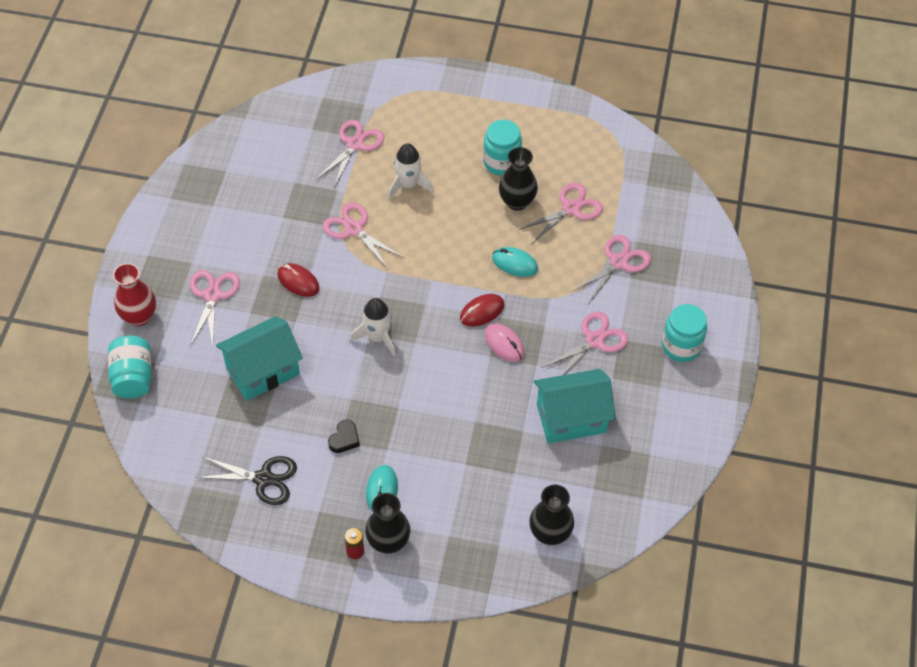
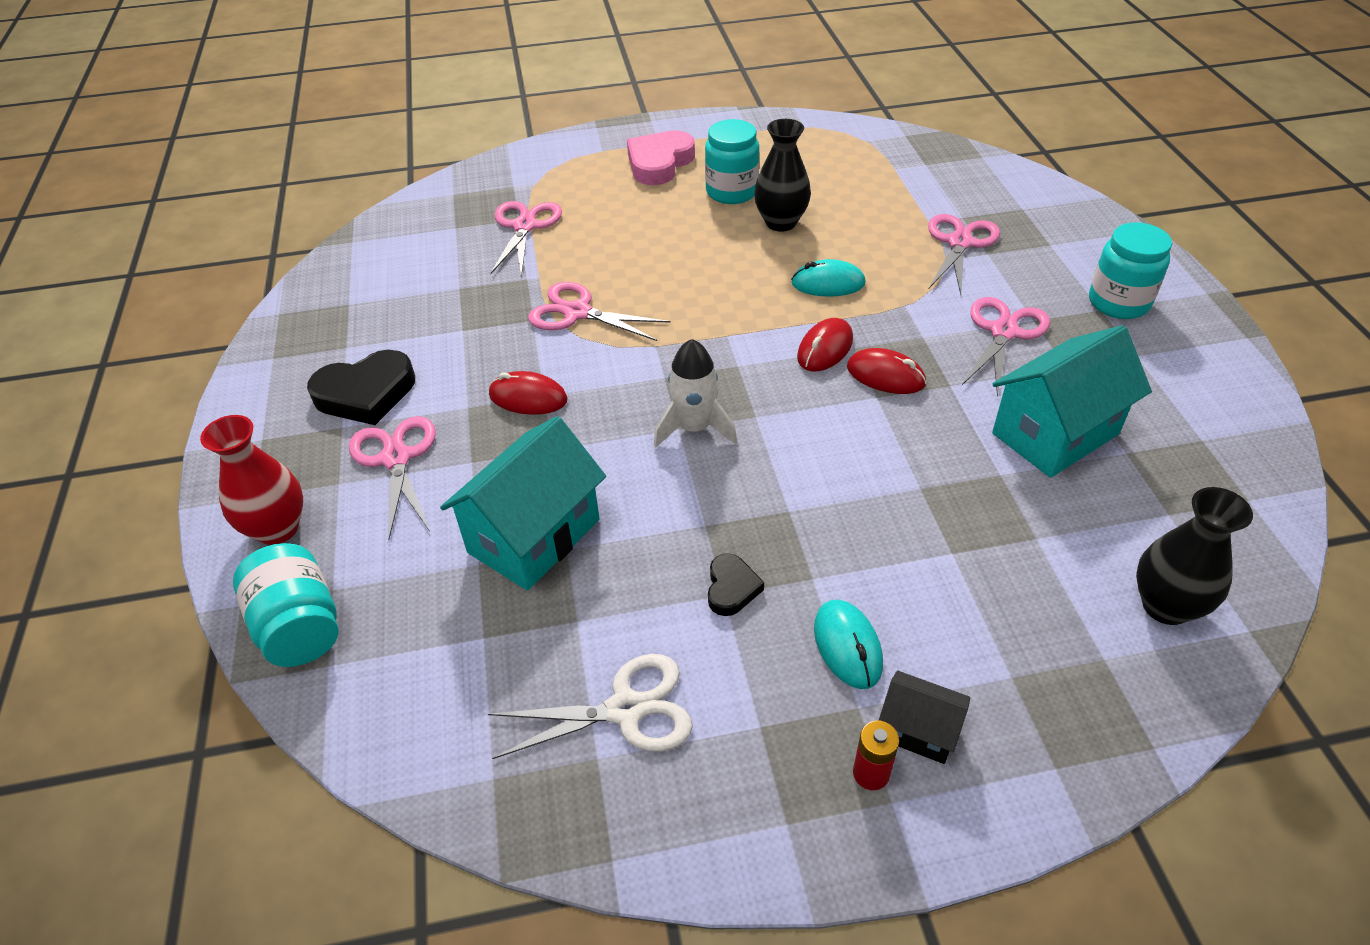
camera: 20 degrees left, 10 degrees down
(212, 244) = (366, 394): none -> black heart
(263, 479) = (626, 710): black scissors -> white scissors
(388, 542) = (918, 730): black vase -> black house
(408, 185) = (624, 246): white rocket -> none
(469, 117) = (659, 163): none -> pink heart
(504, 344) = (885, 376): pink mouse -> red mouse
(571, 208) = (854, 210): pink scissors -> none

